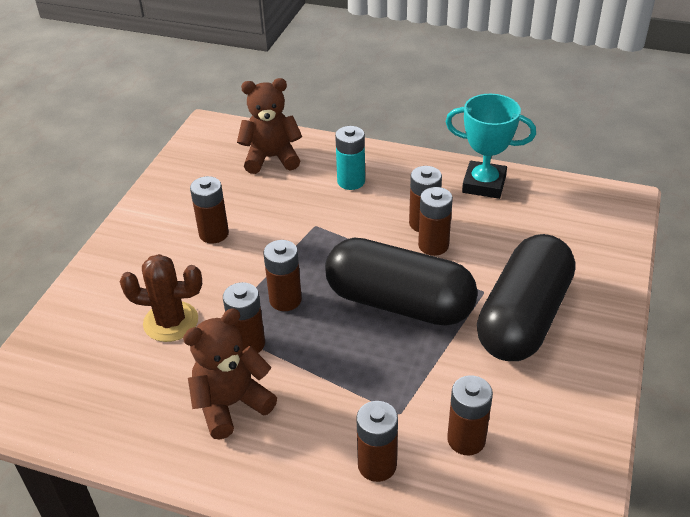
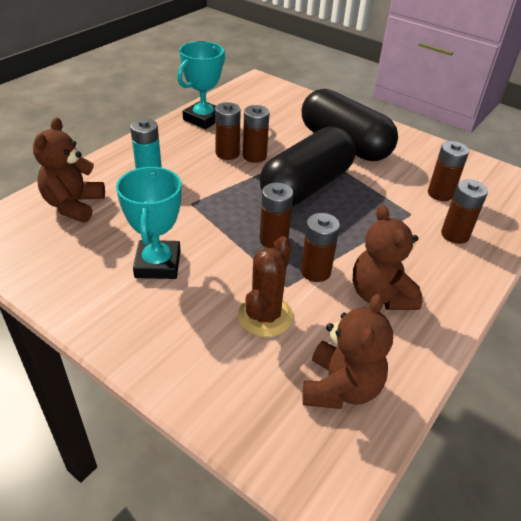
camera: 75 degrees left, 0 degrees up
(96, 394) = (340, 388): none -> brown teddy bear
(214, 234) = (157, 264): brown battery -> turquoise trophy

